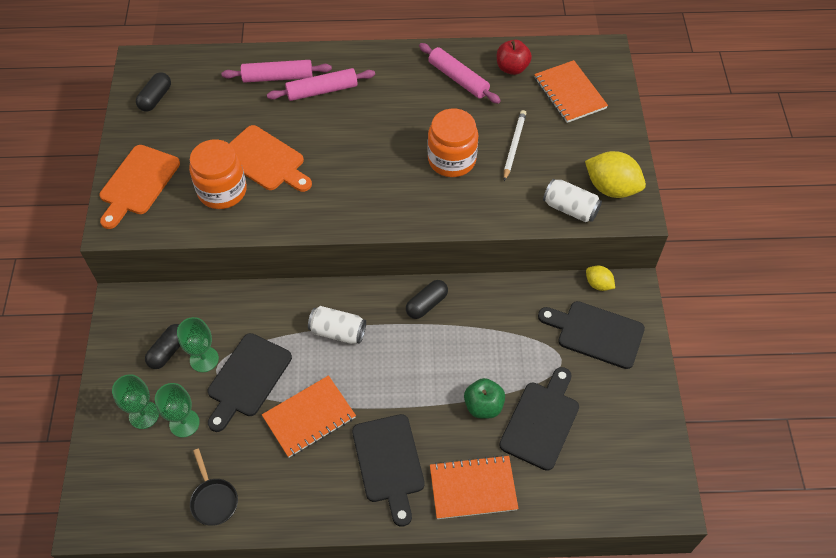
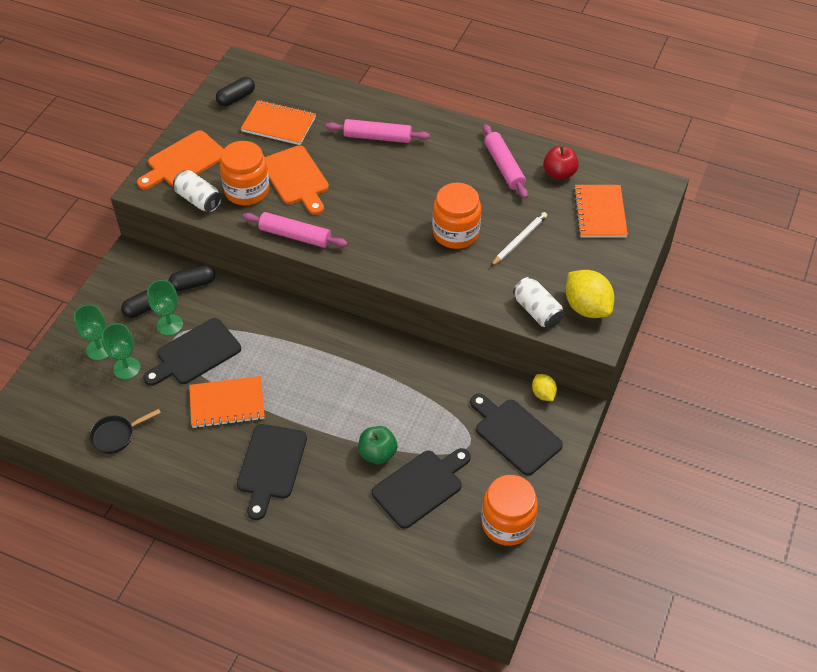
camera: 25 degrees right, 5 degrees down
(213, 500) = (116, 435): black pan -> black pan turned 60 degrees clockwise
(277, 77) = (346, 114): pink rolling pin -> pink rolling pin (295, 236)
(338, 332) = (290, 345): white can -> white can (199, 200)
(426, 304) = (378, 352): black capsule -> black capsule (193, 284)
(473, 488) = (329, 515): orange notebook -> orange notebook (278, 124)
(638, 422) = (507, 523): none -> orange jar

